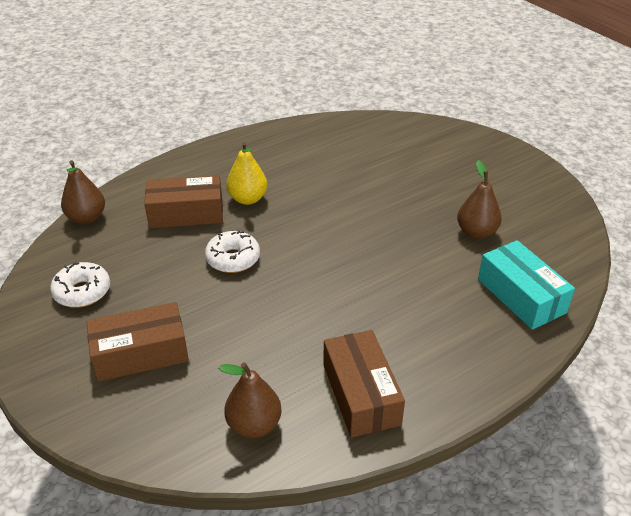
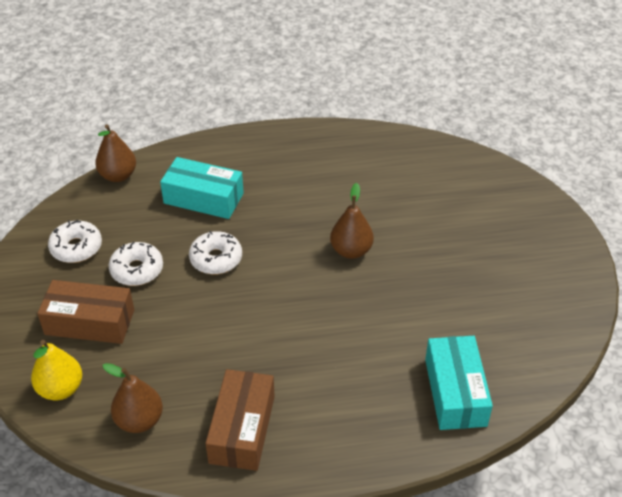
camera: 25 degrees right, 5 degrees up
(160, 292) = (137, 270): none -> white donut
(186, 213) = (203, 198): brown box -> turquoise box
(247, 199) = (266, 201): yellow pear -> yellow pear (61, 389)
(476, 232) = (461, 310): brown pear -> brown pear (351, 251)

